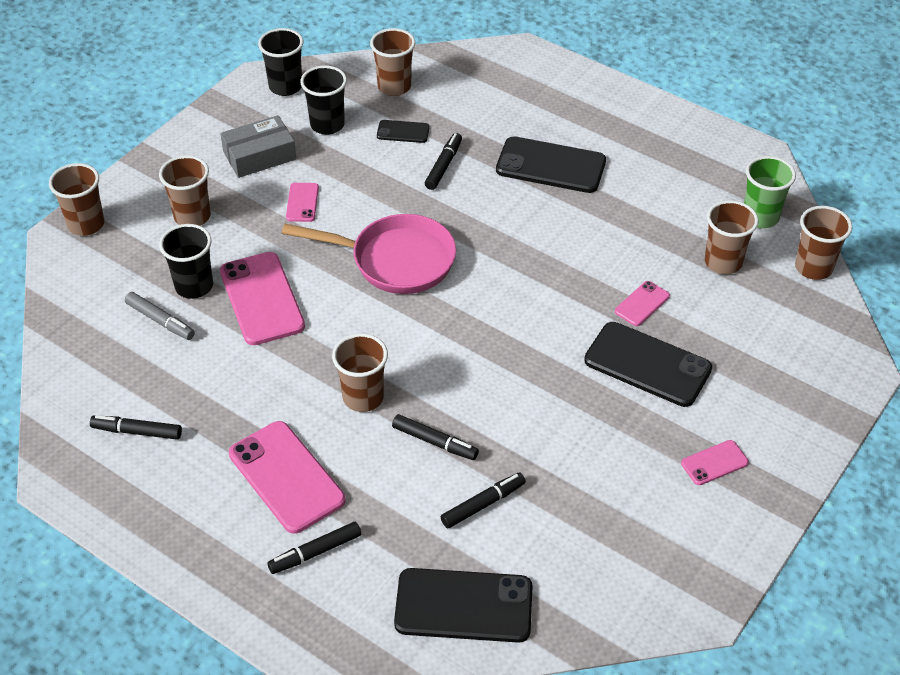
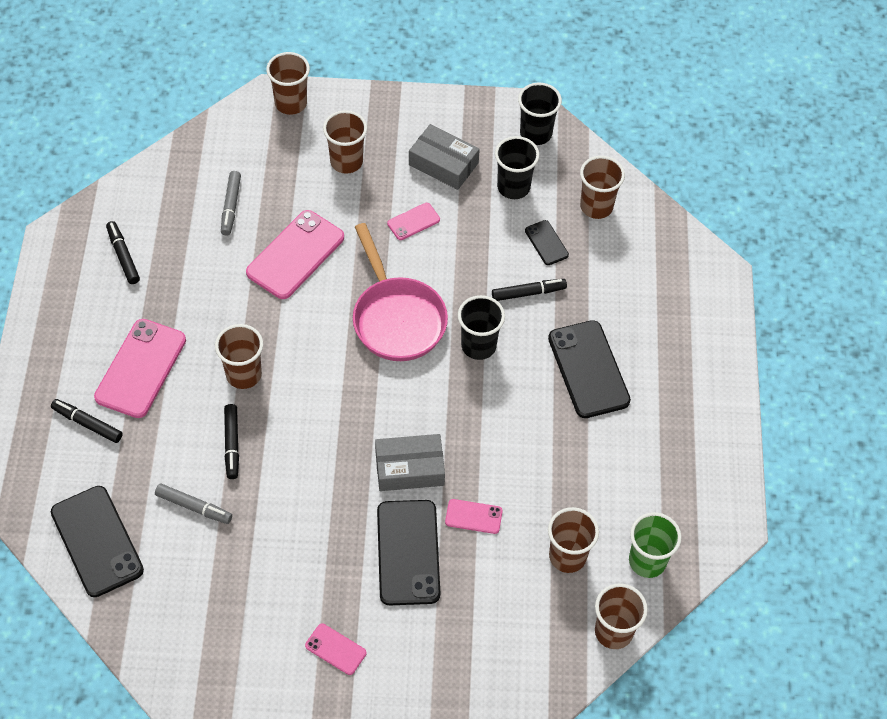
camera: 55 degrees right, 10 degrees up
(194, 286) = (278, 206): black cup -> black cup (478, 346)
(483, 504) = (194, 507): black marker -> grey marker
(560, 324) = (409, 468): none -> grey box

